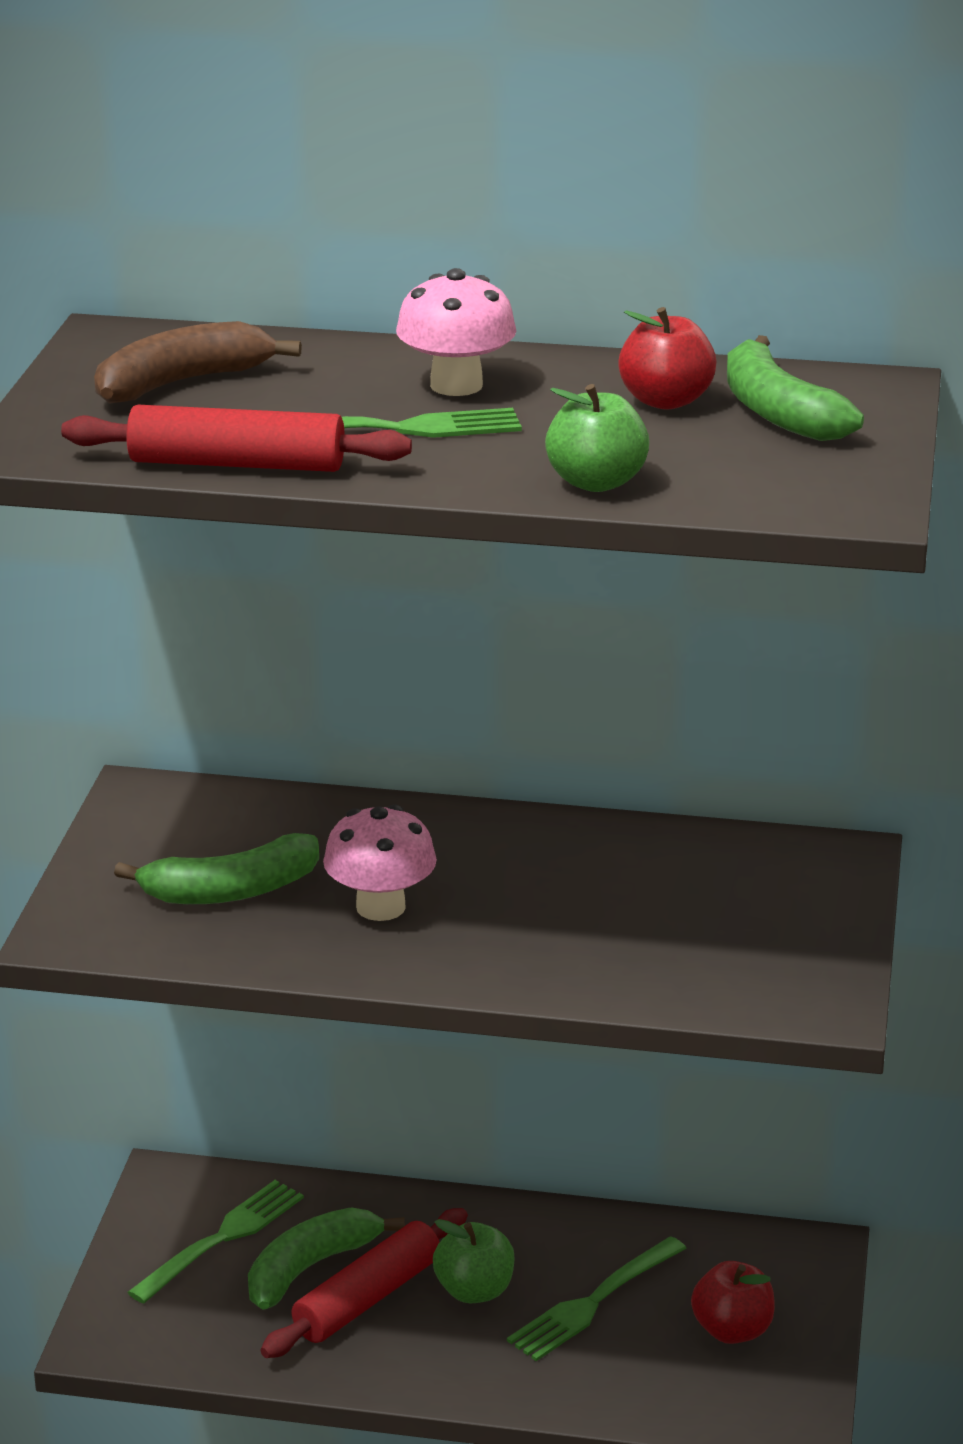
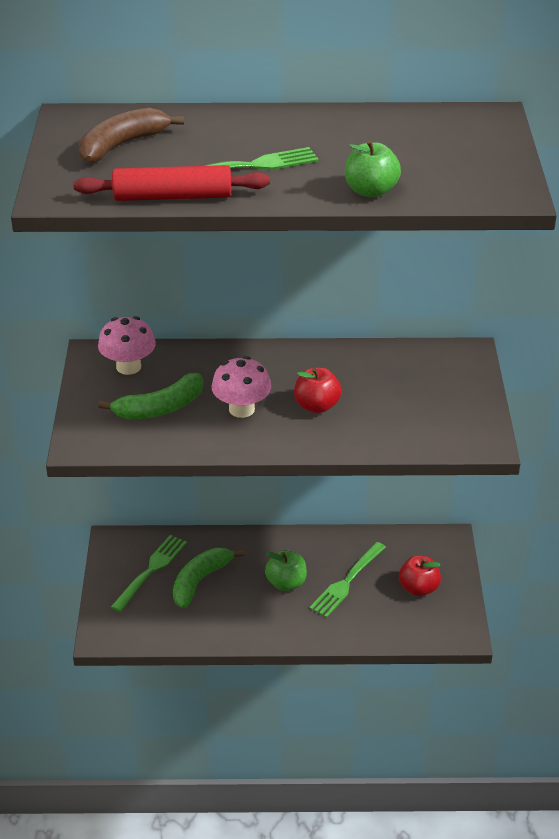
camera: 10 degrees left, 10 degrees up
(367, 1298) = (233, 594): red rolling pin -> none
(456, 385) = (272, 134): pink mushroom -> pink mushroom (128, 367)
(665, 401) = (387, 135): red apple -> red apple (316, 406)
(778, 412) = (449, 137): green banana -> none

